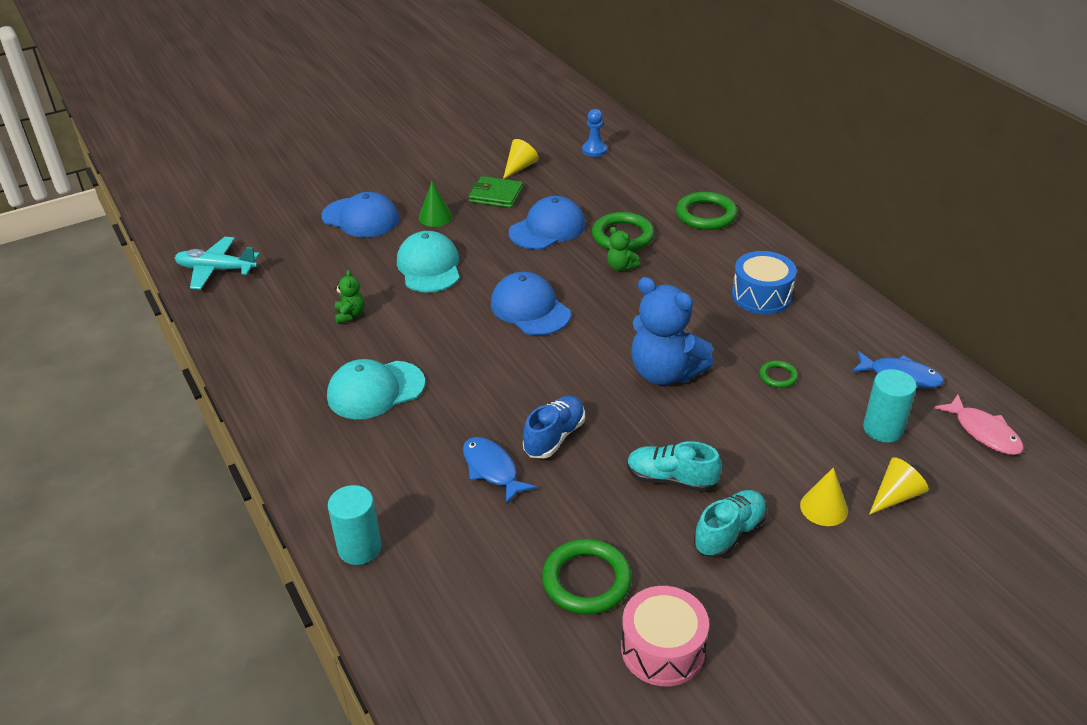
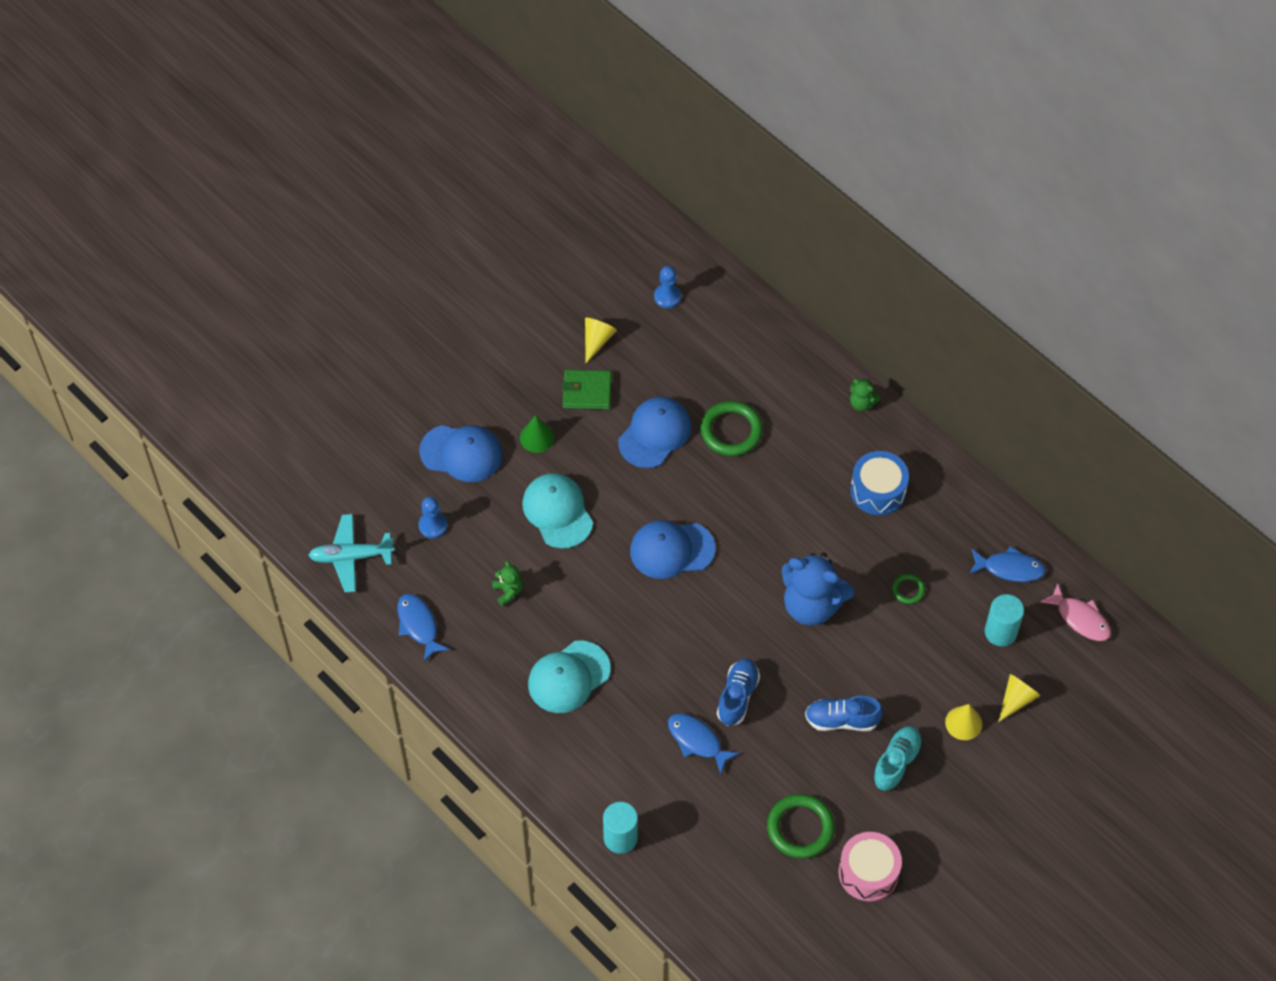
camera: 15 degrees left, 20 degrees up
(247, 326) = (418, 625): none -> blue fish
(306, 260) = (433, 525): none -> blue pawn
(530, 309) = (671, 550): blue cap -> blue cap turned 45 degrees counterclockwise
(621, 267) = (740, 476): green teddy bear -> green teddy bear (862, 403)
(671, 479) = (841, 720): turquoise shoe -> blue shoe
(706, 215) = (805, 383): green ring -> none

